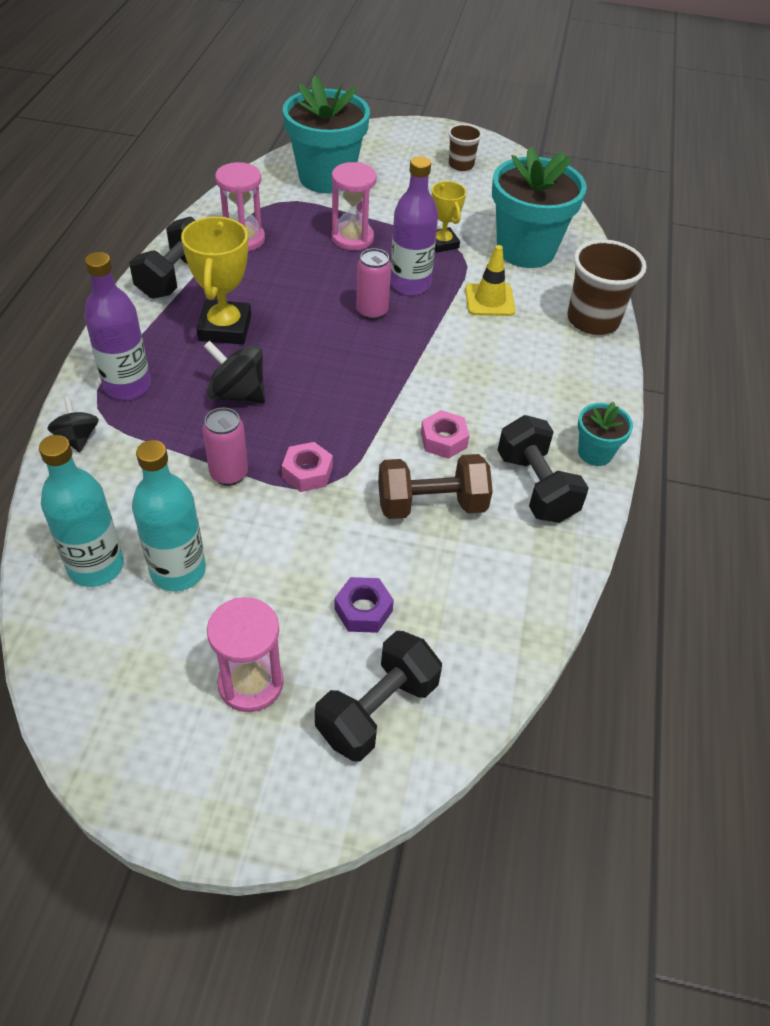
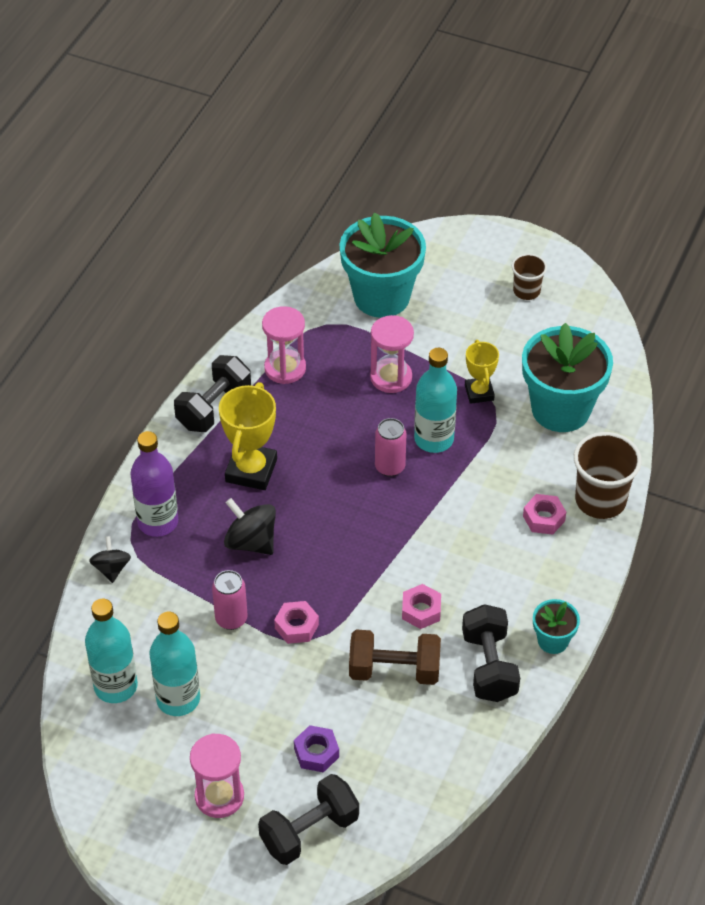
camera: 15 degrees right, 0 degrees up
(410, 284) = (434, 439): purple bottle -> turquoise bottle
(489, 300) = (506, 466): yellow traffic cone -> none
(543, 341) = (544, 518): none -> pink nut

